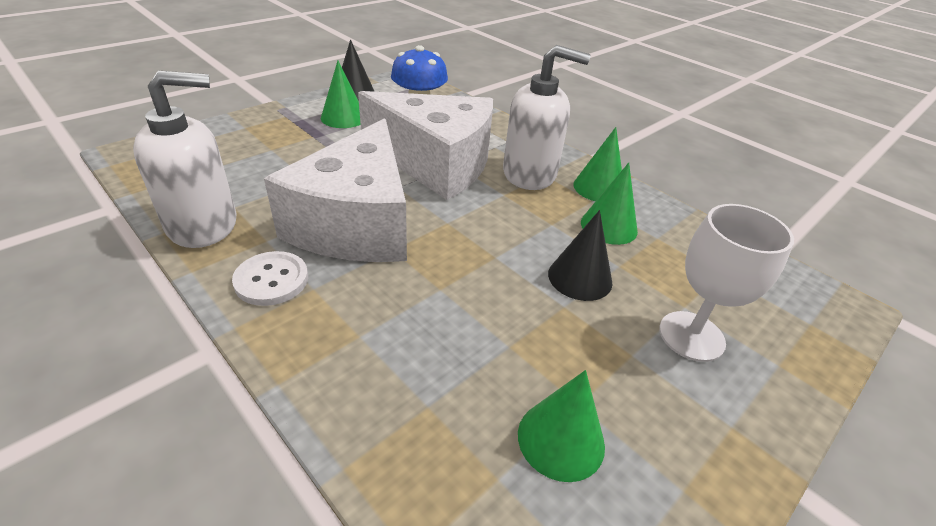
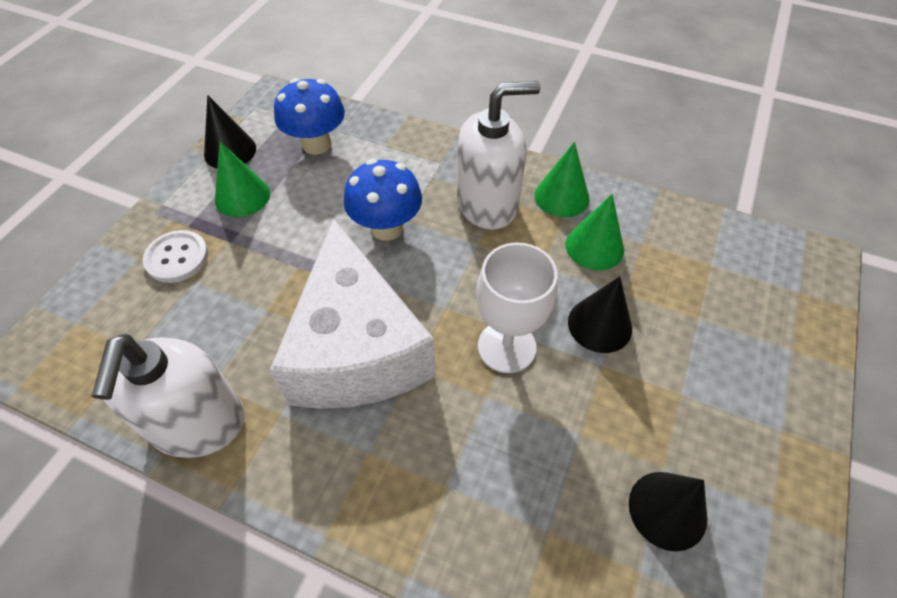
camera: 20 degrees left, 15 degrees up
(203, 224) = (198, 423): white soap dispenser -> white soap dispenser turned 135 degrees clockwise
(271, 280) = (321, 462): white button -> white button (177, 258)
(436, 163) = (386, 228): white cheese -> blue mushroom
(561, 439) = (667, 510): green cone -> black cone
(691, 336) = (717, 350): white goblet -> white goblet (506, 347)

